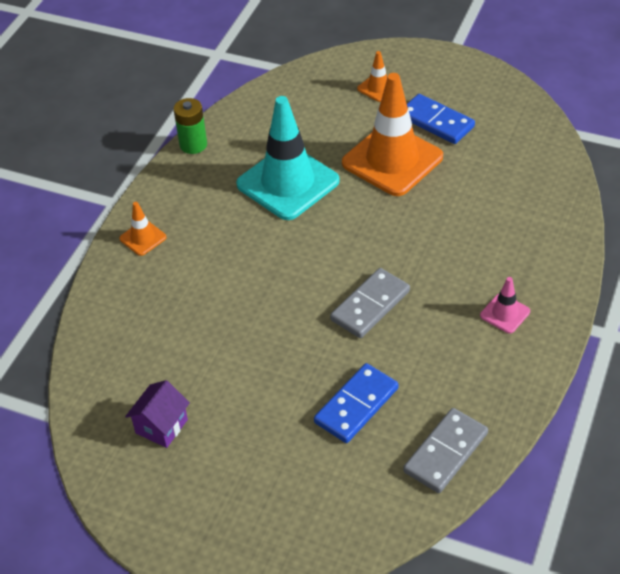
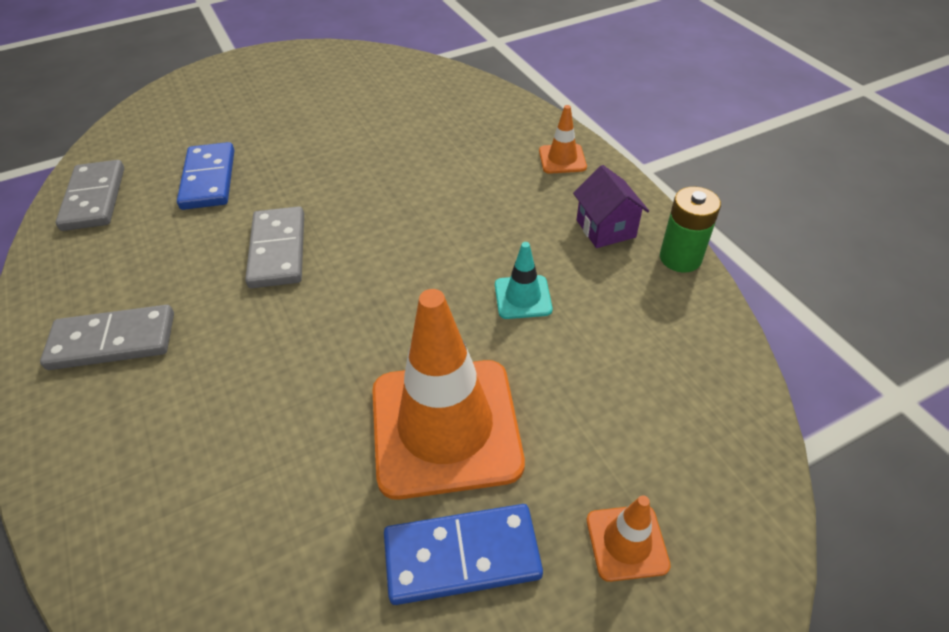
camera: 130 degrees right, 0 degrees up
(161, 426) = (349, 87): purple house -> purple house (605, 228)
(288, 183) = (523, 297): turquoise traffic cone -> turquoise traffic cone, size x0.44
(505, 313) = (113, 341): pink traffic cone -> grey domino

